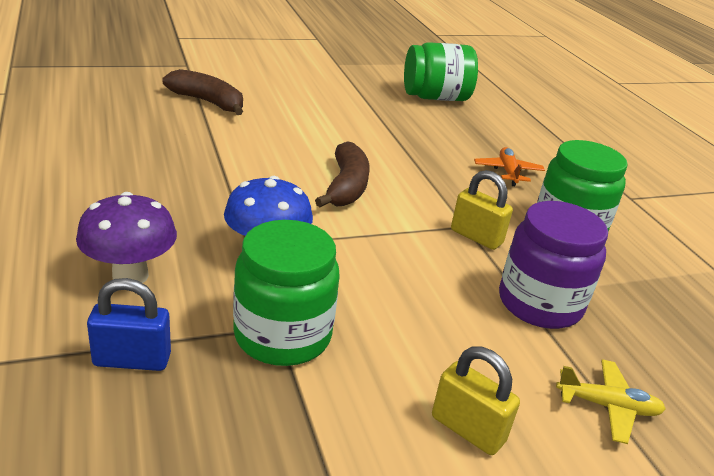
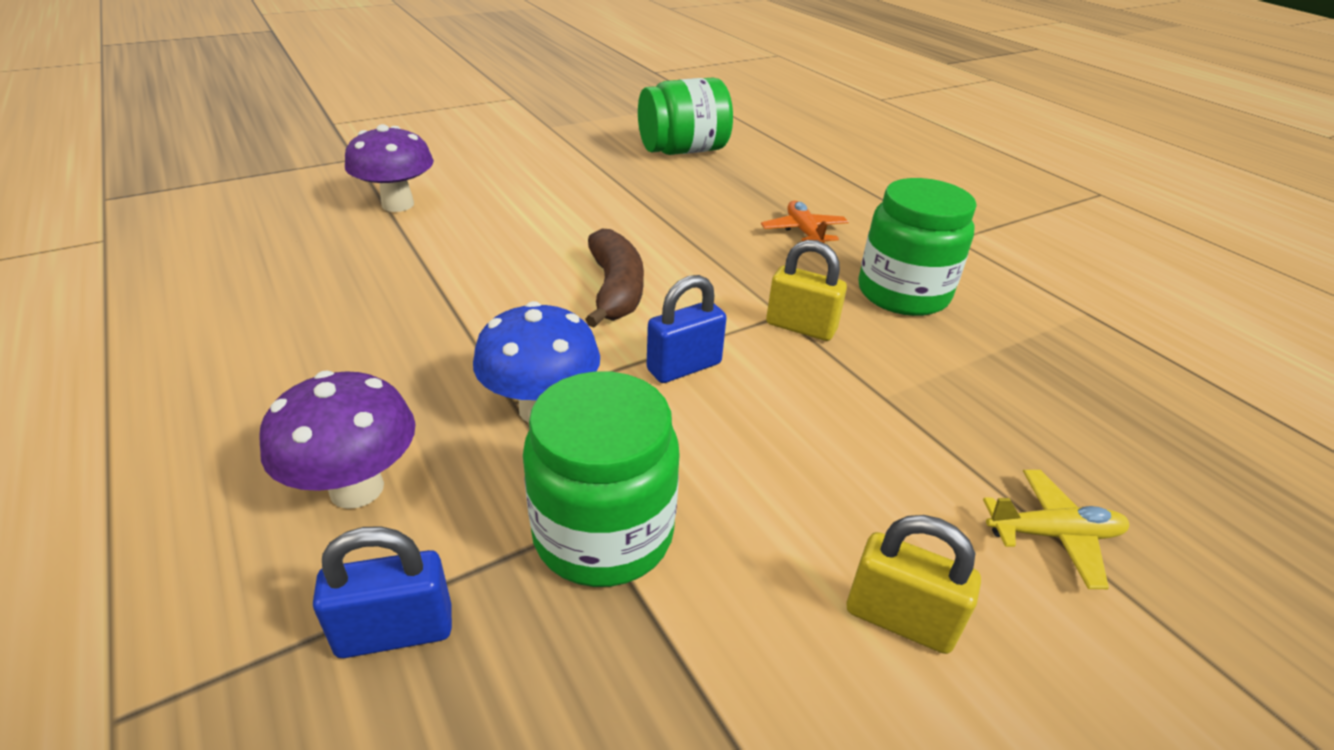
camera: 10 degrees left, 5 degrees up
(208, 102) = (398, 205): brown banana -> purple mushroom
(377, 246) = (684, 367): none -> blue padlock
(539, 303) = (912, 404): purple jar -> none

